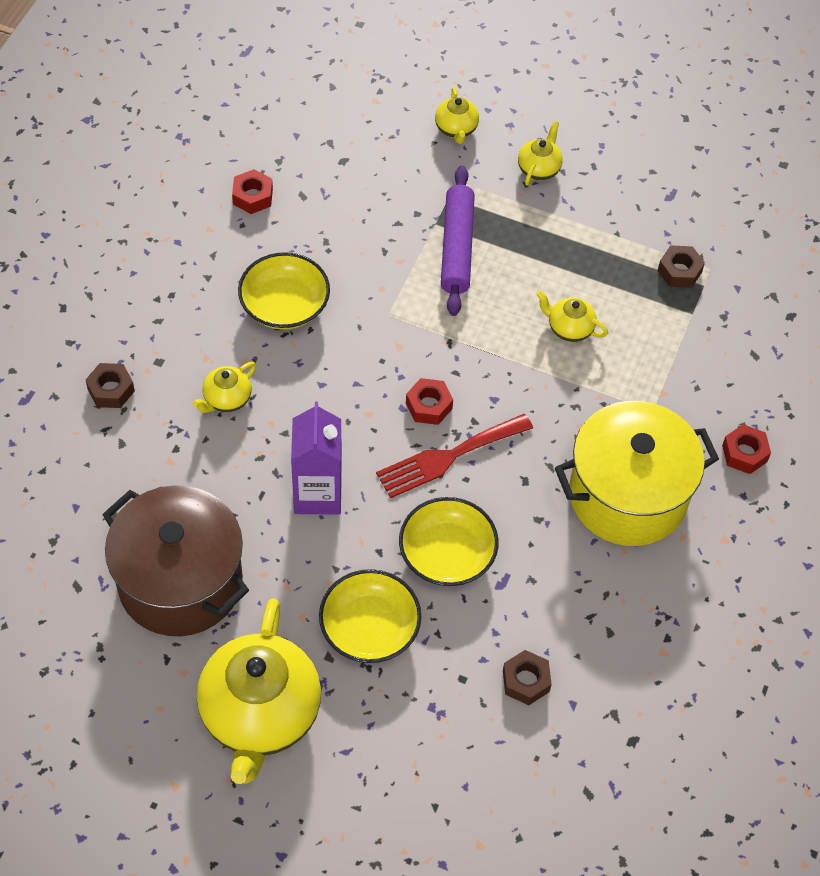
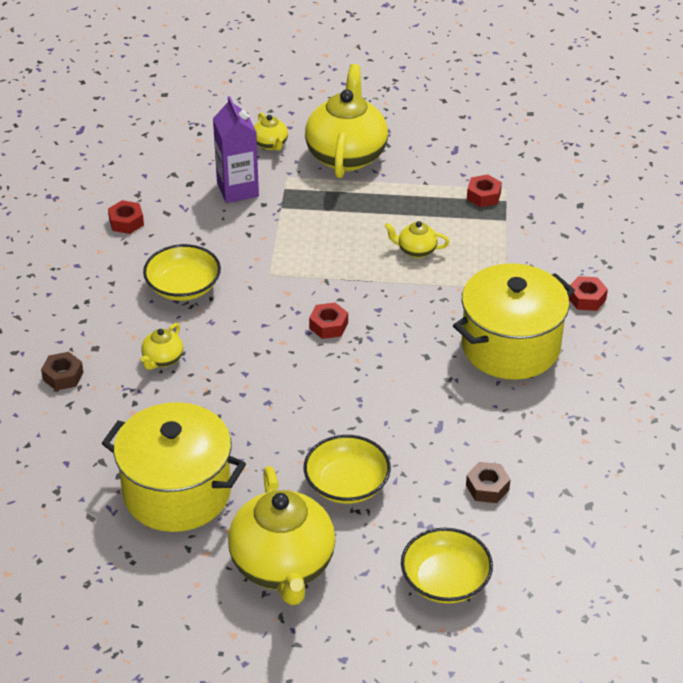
camera: 15 degrees left, 15 degrees down
(180, 582) = (177, 492): brown pot -> yellow pot
(317, 494) = (265, 405): purple carton -> purple carton (237, 189)
(447, 554) = (387, 419): yellow bowl -> yellow bowl (445, 580)
(448, 457) = (359, 355): red fork -> none
(457, 247) = (305, 219): purple rolling pin -> none
(539, 169) = (346, 155): yellow teapot -> yellow teapot, size x2.27
(679, 271) = (483, 196): brown nut -> red nut

